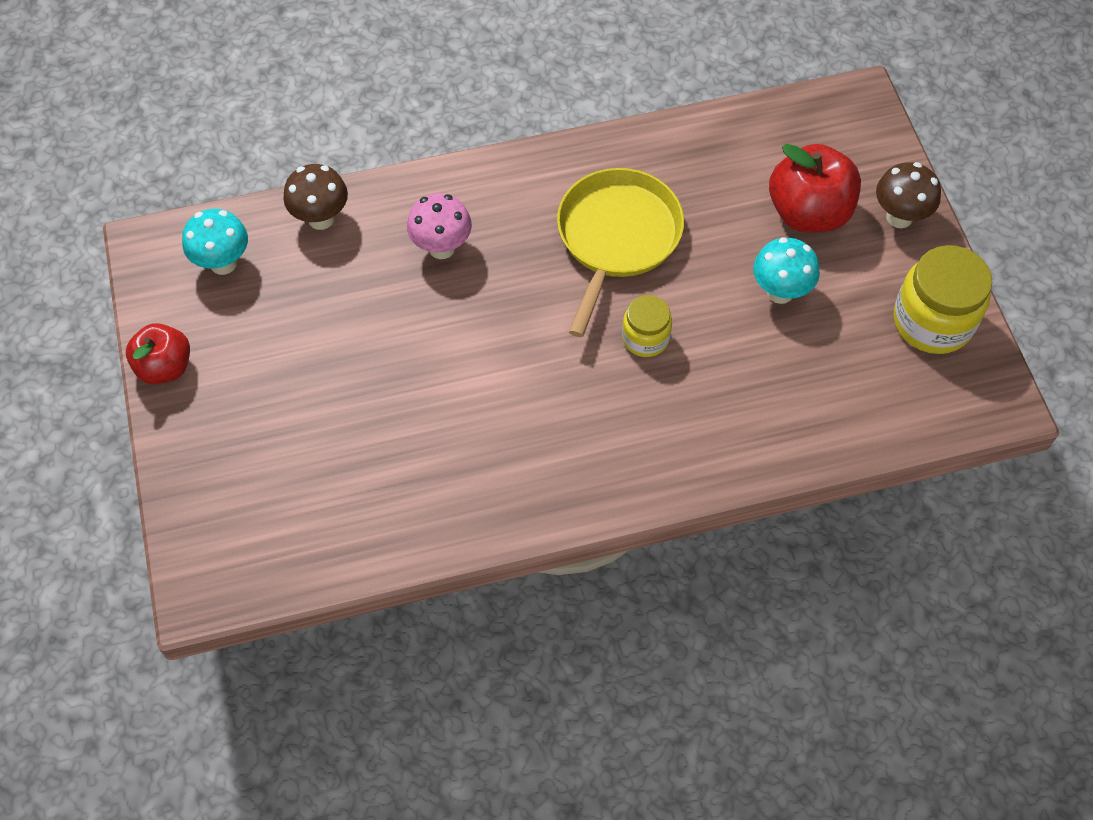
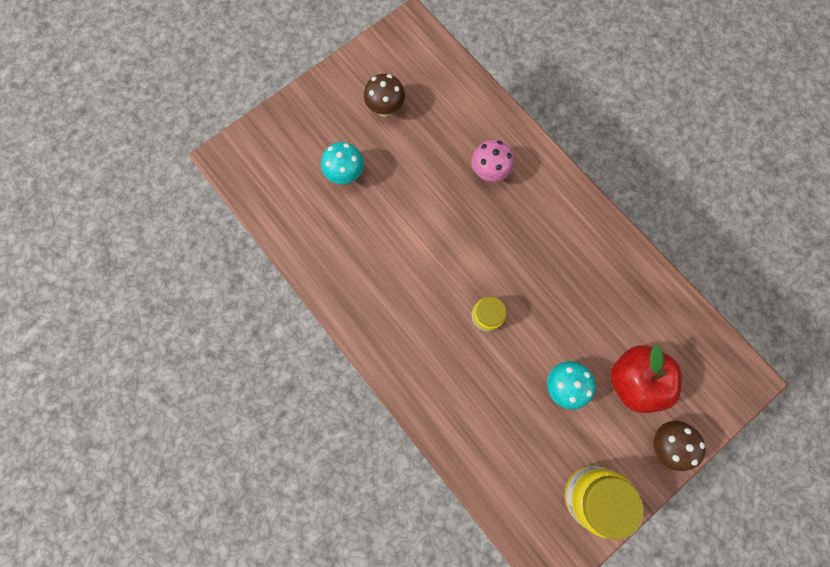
camera: 65 degrees right, 15 degrees up
(165, 367) = (342, 72): red apple -> none
(223, 263) = (419, 66): turquoise mushroom -> turquoise mushroom (345, 175)
(321, 218) = (474, 99): brown mushroom -> brown mushroom (385, 109)
(617, 237) = (549, 268): yellow pan -> none

